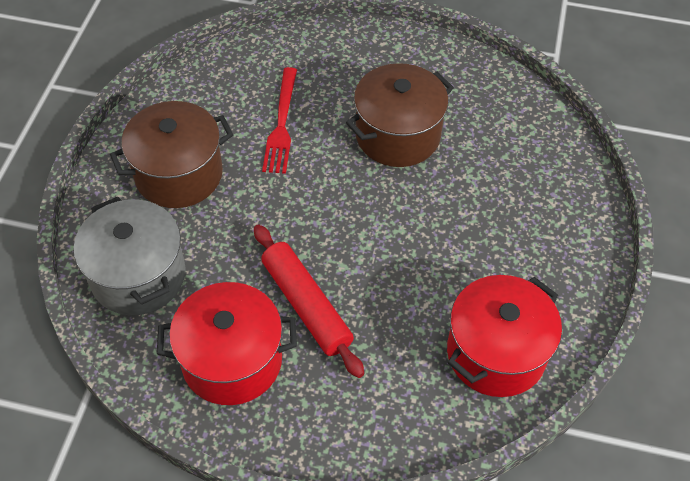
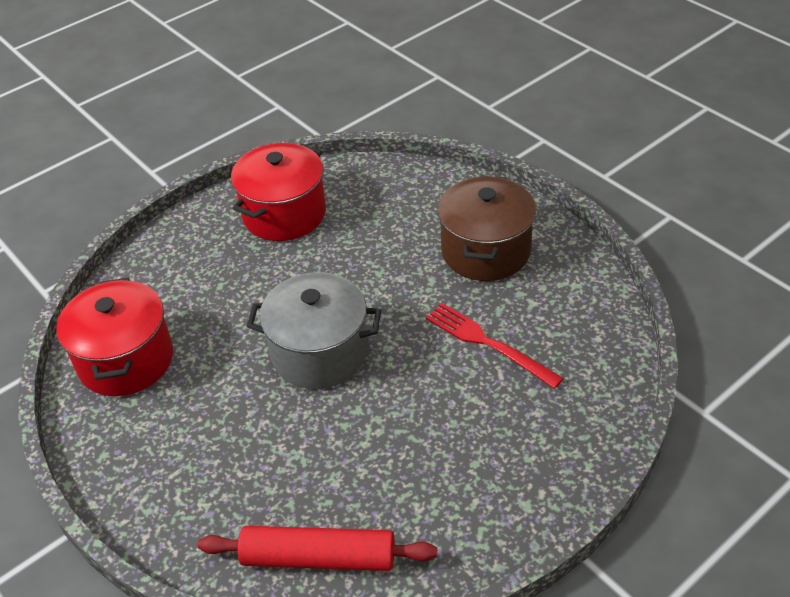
camera: 130 degrees right, 10 degrees down
(138, 276) = (403, 194): grey pot -> grey pot (319, 353)
(307, 305) = (285, 271): red rolling pin -> red rolling pin (318, 558)
(397, 135) = (397, 426): brown pot -> none

